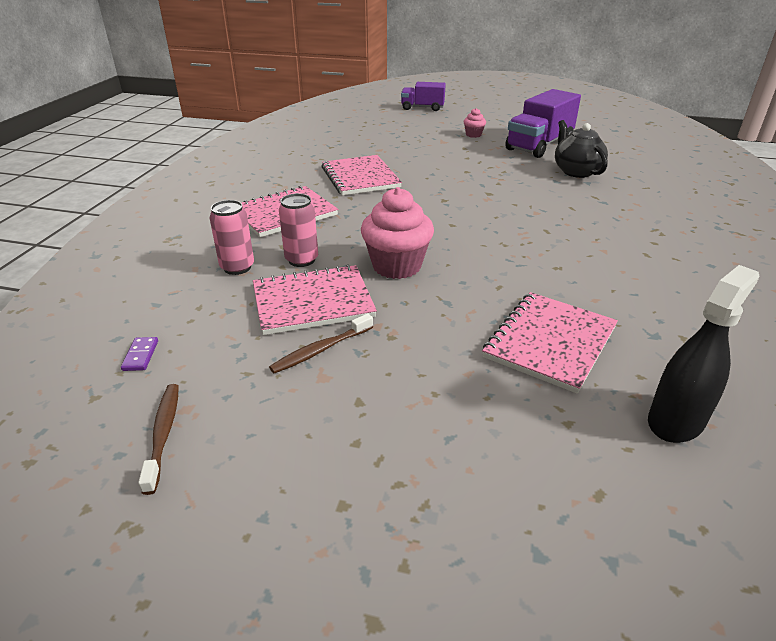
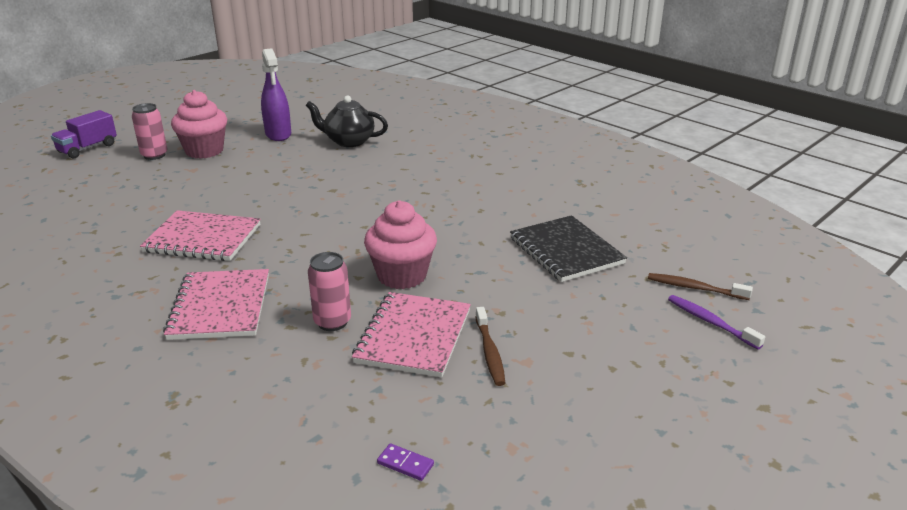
camera: 60 degrees left, 5 degrees down
(163, 434) = (538, 467): brown toothbrush -> brown toothbrush (695, 288)
(237, 267) = (301, 365): pink can -> pink can (154, 155)
(473, 135) = (204, 151): pink cupcake -> pink cupcake, size x2.04
(527, 512) = (711, 322): none -> purple toothbrush
(539, 145) = (278, 134): purple truck -> purple spray bottle
(550, 342) = (566, 251): pink notebook -> black notebook
(676, 421) = (669, 243): black spray bottle -> none

